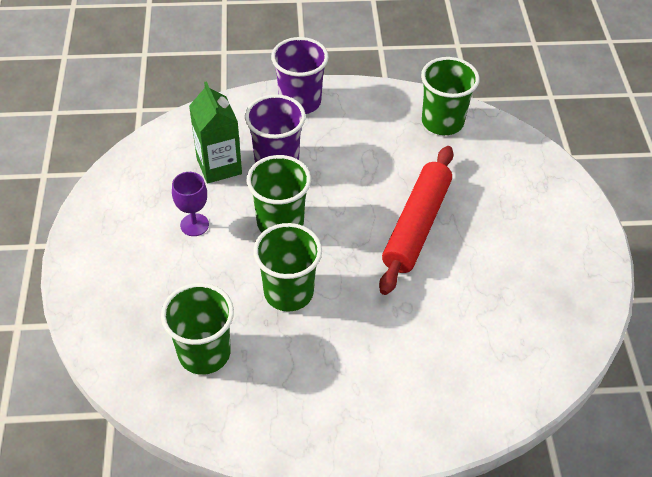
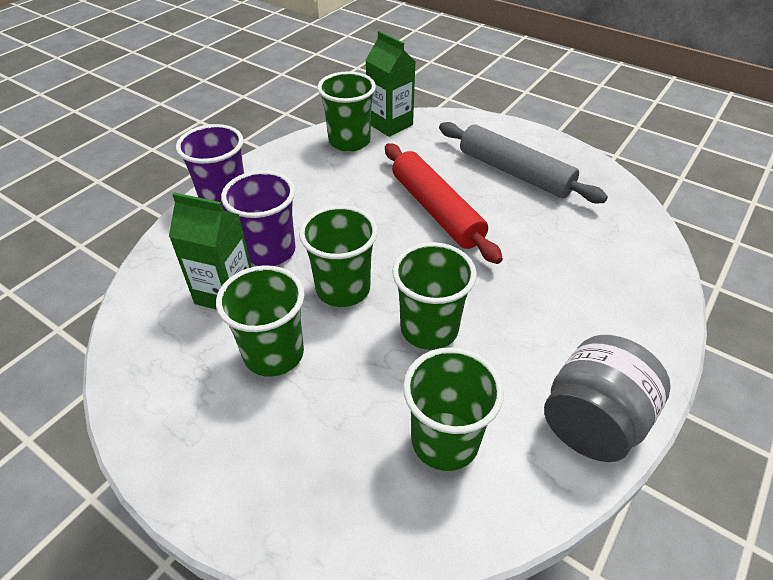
camera: 50 degrees left, 5 degrees down
(194, 225) = (274, 354): purple goblet -> green cup
(289, 429) = (592, 422): none -> grey jar
(495, 131) = (390, 124): none -> green carton
(523, 250) = (515, 172): none -> grey rolling pin

